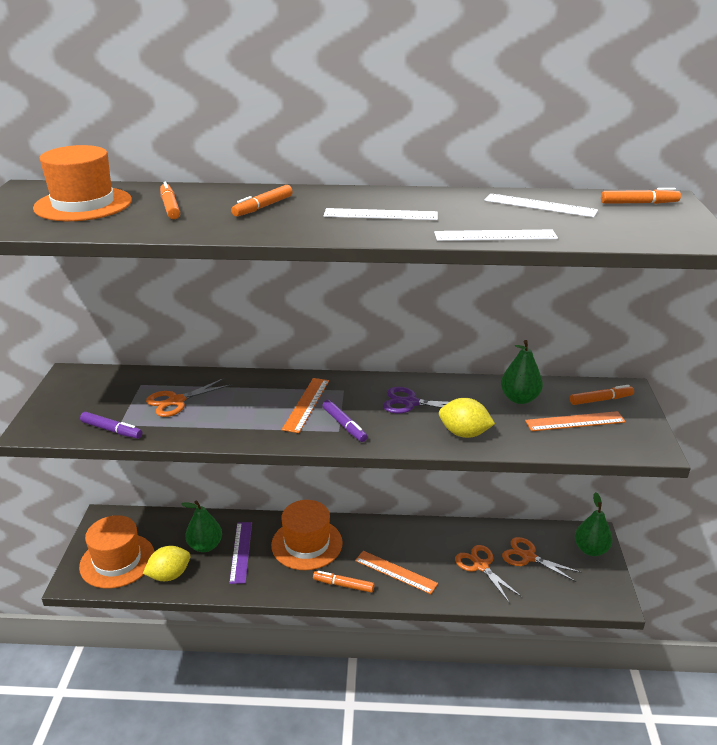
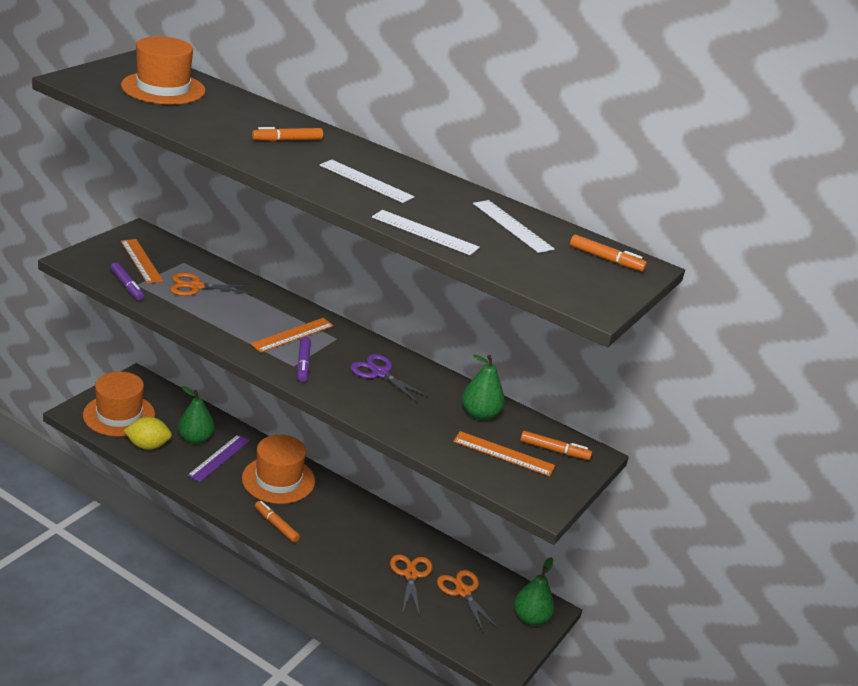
camera: 25 degrees right, 0 degrees up
(170, 207) = (220, 114): orange marker -> none
(395, 572) = (330, 539): orange ruler -> orange ruler (141, 261)
(464, 433) = (393, 416): yellow lemon -> none

